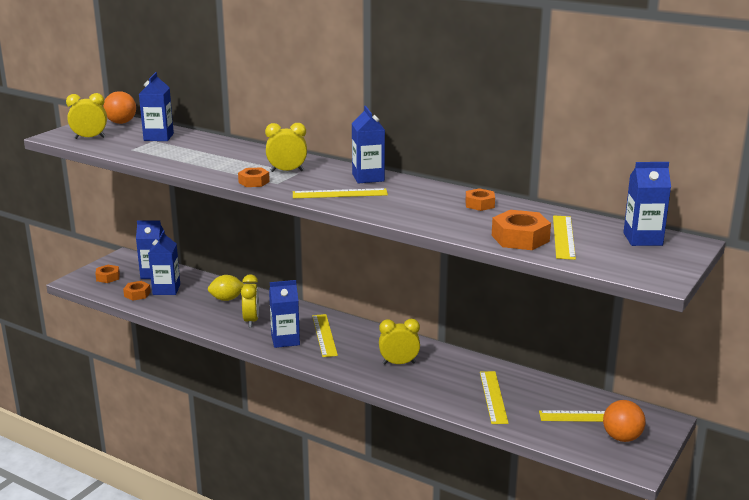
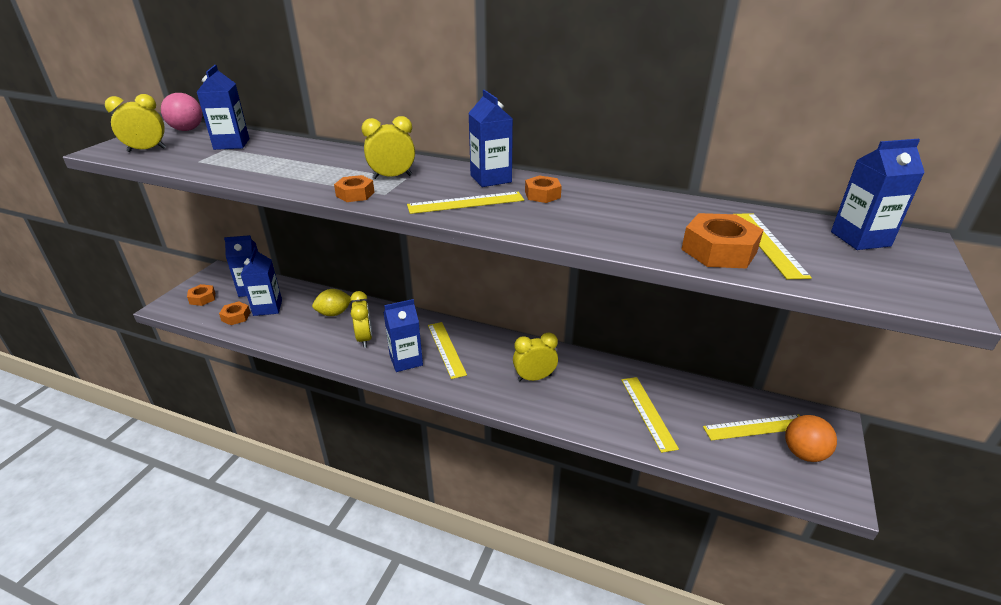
camera: 10 degrees left, 10 degrees up
(121, 122) = (187, 130): orange ball -> pink ball
(479, 204) = (638, 205): orange nut -> orange nut (542, 195)

